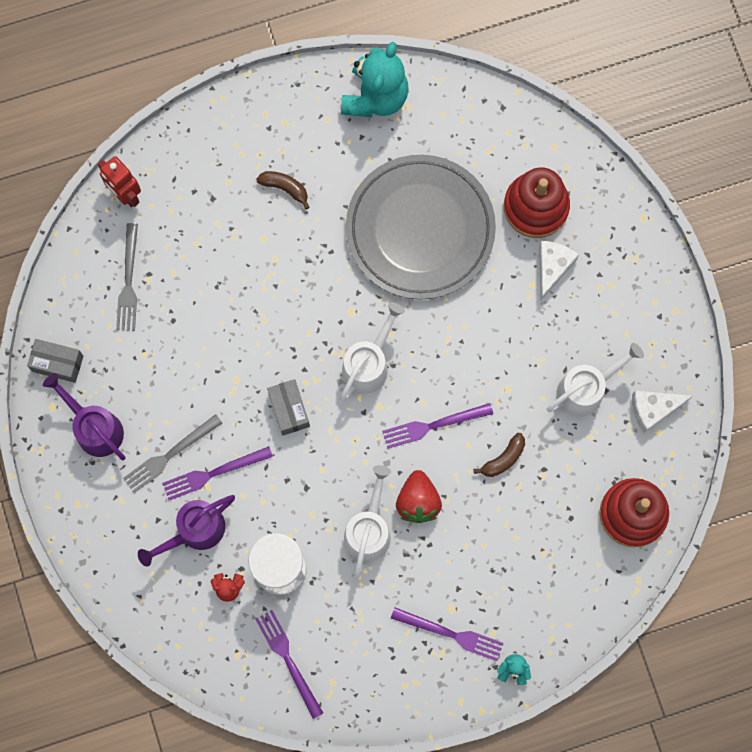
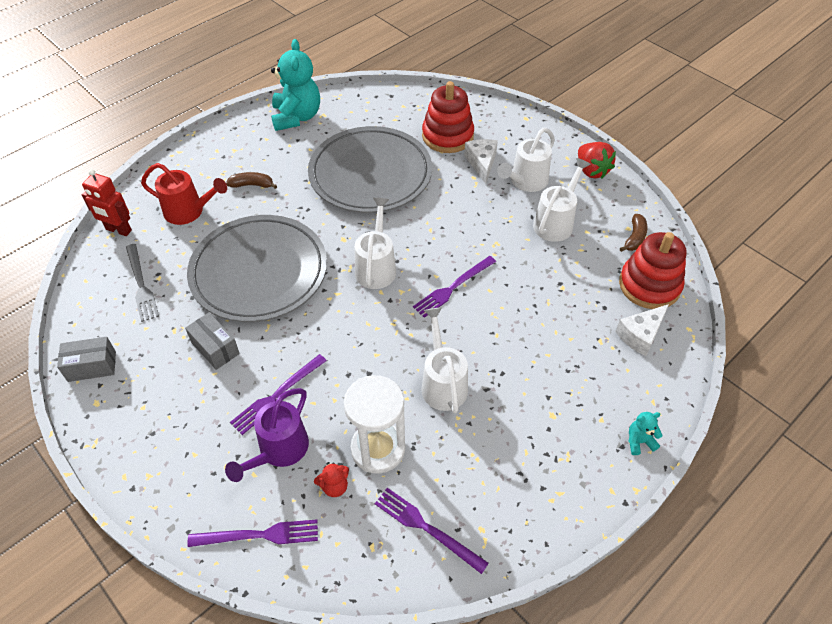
camera: 25 degrees left, 25 degrees down
(94, 428) = (145, 403): purple watering can -> none
(170, 455) = (228, 397): grey fork -> none
(206, 199) = (189, 211): none -> red watering can
(249, 318) = (259, 272): none -> grey plate
(289, 410) = (324, 322): grey box -> grey box (215, 348)
(418, 501) = (472, 345): red strawberry -> red strawberry (591, 170)
(451, 634) = (565, 436): purple fork -> purple fork (259, 535)
(503, 459) = (523, 288): brown banana -> brown banana (634, 238)
(586, 318) = (525, 182): none -> white watering can
(653, 409) = (613, 216): white cheese -> white cheese (640, 335)

